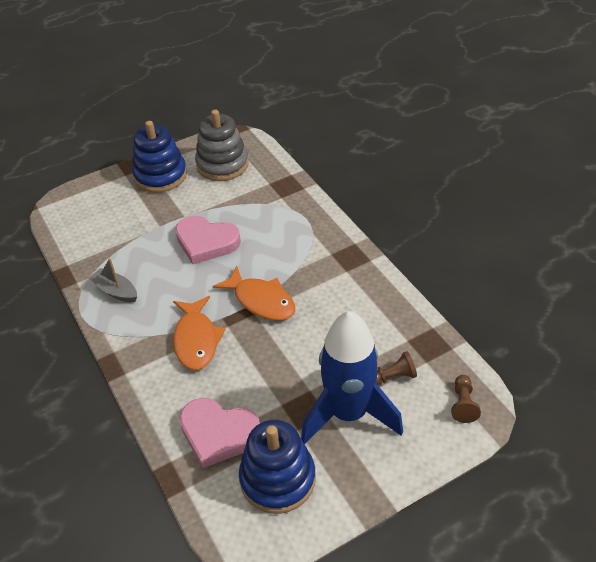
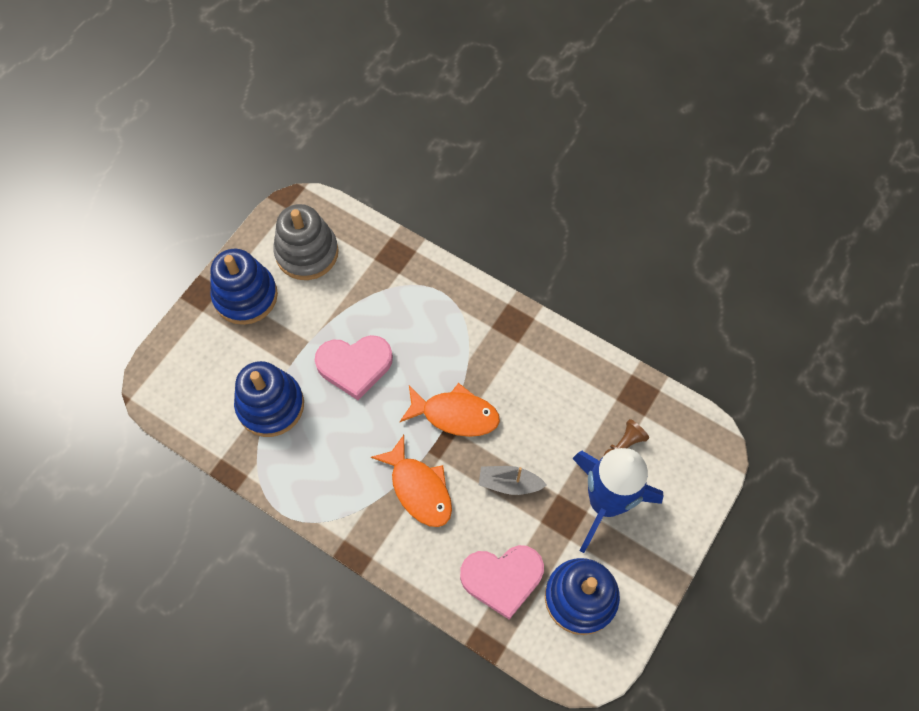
camera: 30 degrees left, 20 degrees up
(116, 291) = (298, 468): grey boat -> grey boat (509, 483)
(127, 245) = (270, 405): none -> blue stacking toy
(463, 404) = (697, 446): brown pawn -> none

